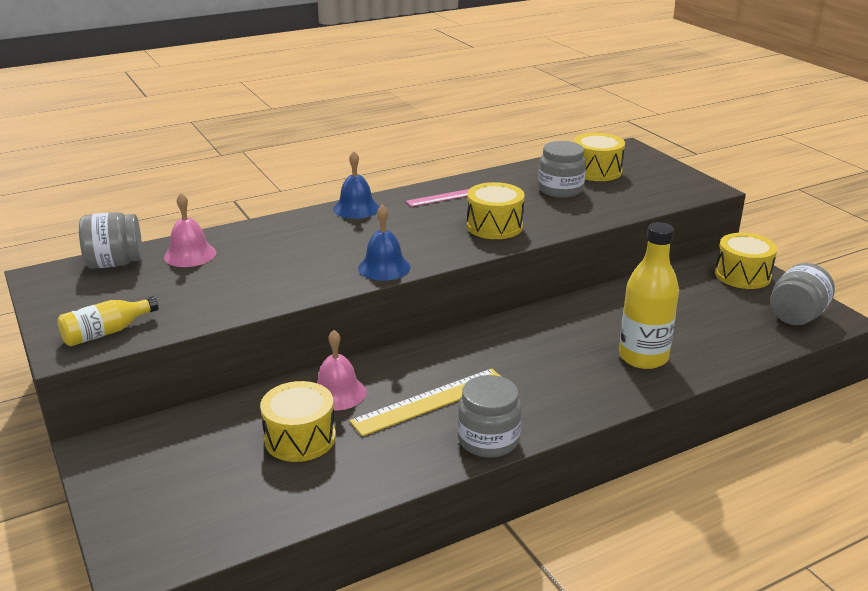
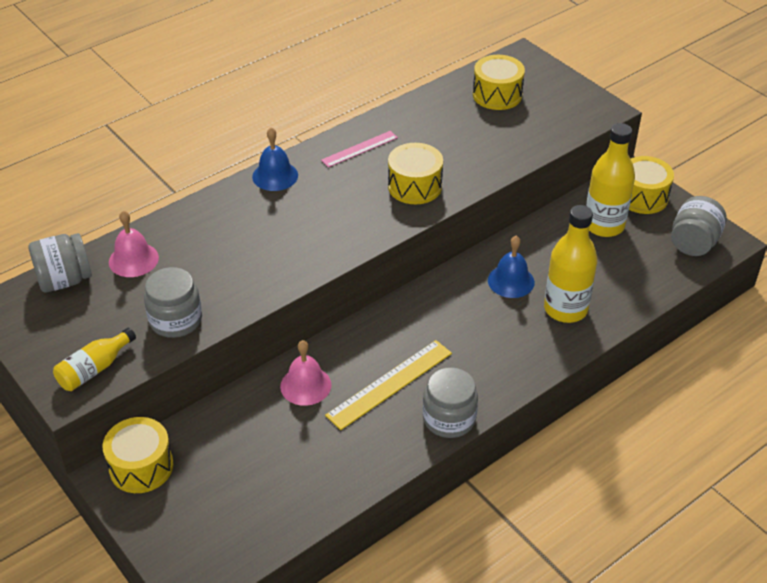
camera: 10 degrees left, 15 degrees up
(300, 438) = (287, 439): yellow drum -> yellow drum (141, 467)
(384, 267) = (325, 254): blue bell -> blue bell (511, 281)
(560, 189) = (467, 126): grey jar -> grey jar (176, 320)
(697, 293) = (604, 225): none -> yellow bottle

